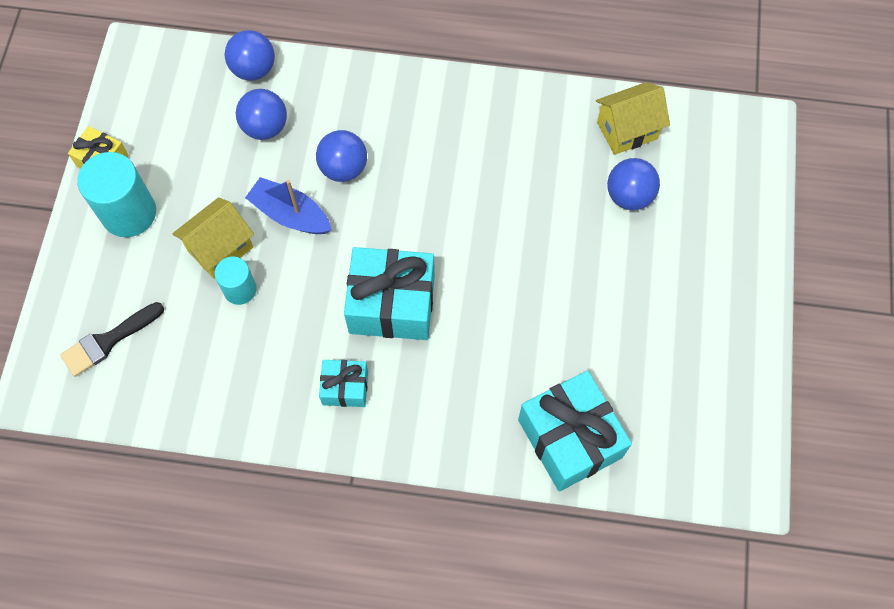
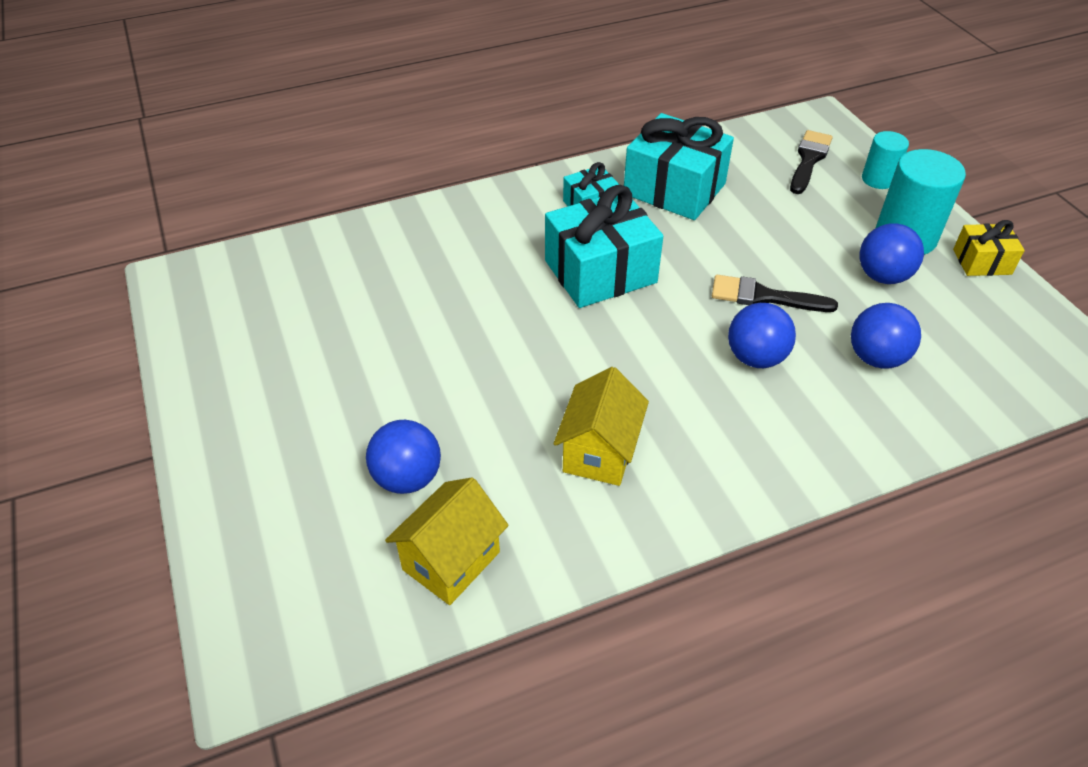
camera: 150 degrees right, 20 degrees down
(220, 249) = (796, 246): yellow house -> yellow house (599, 452)
(240, 289) = (746, 227): turquoise cylinder -> turquoise cylinder (878, 179)
(253, 69) = (959, 409): blue ball -> blue ball (882, 276)
(290, 214) = (764, 296): blue boat -> black brush
(570, 438) = (364, 248): turquoise gift -> turquoise gift (674, 189)

